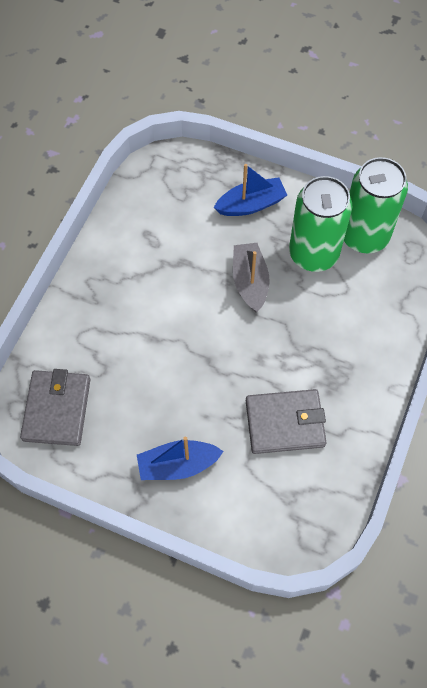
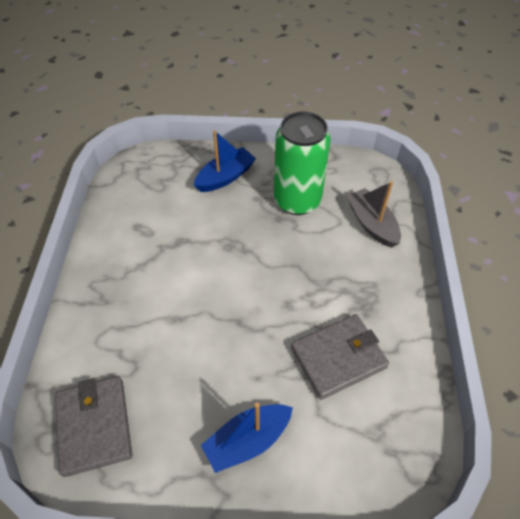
camera: 20 degrees left, 10 degrees down
(250, 282) = (250, 239): grey boat -> grey boat (372, 224)
(364, 236) = (334, 175): green can -> none

